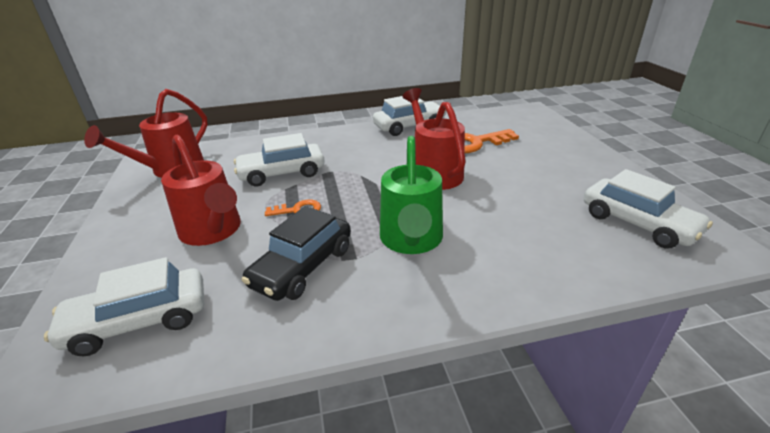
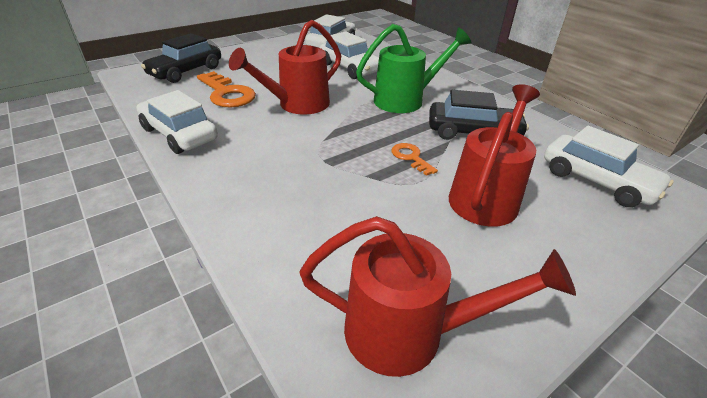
camera: 115 degrees left, 5 degrees up
(282, 173) = (349, 194): white car -> white car (350, 68)
(531, 129) = (186, 71): none -> black car

